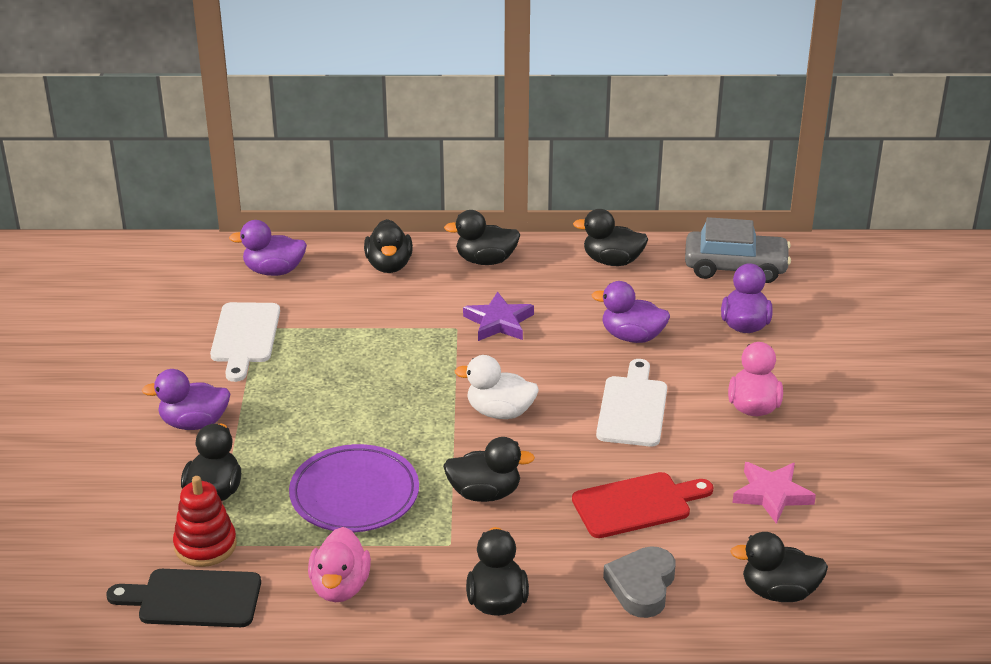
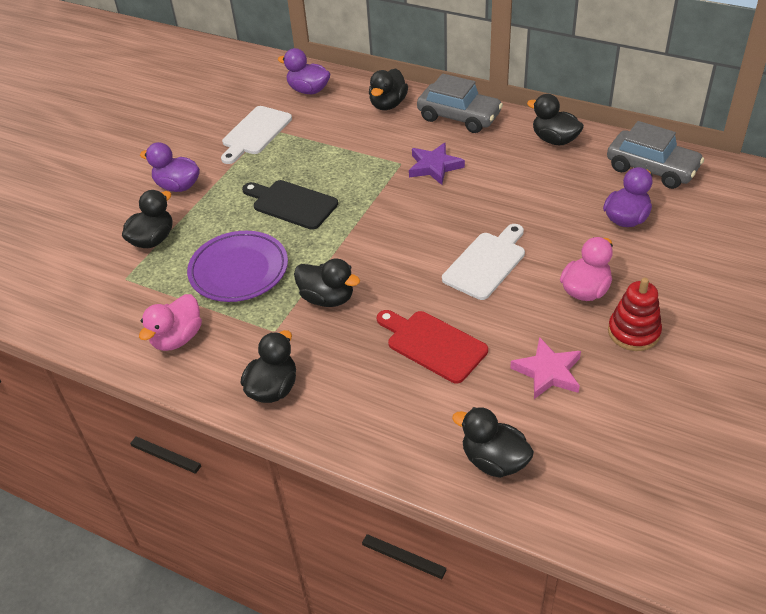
camera: 30 degrees right, 10 degrees up
(193, 599) = (82, 314): black cutting board -> black cutting board (291, 204)
(205, 545) = (118, 277): red stacking toy -> red stacking toy (633, 332)
(485, 260) = (459, 117): black duck -> grey car
(500, 412) = (384, 237): white duck -> none
(632, 336) = (527, 204): purple duck -> none
(637, 504) = (433, 344): red cutting board -> red cutting board turned 150 degrees counterclockwise
(642, 586) = (388, 415): grey heart -> none

